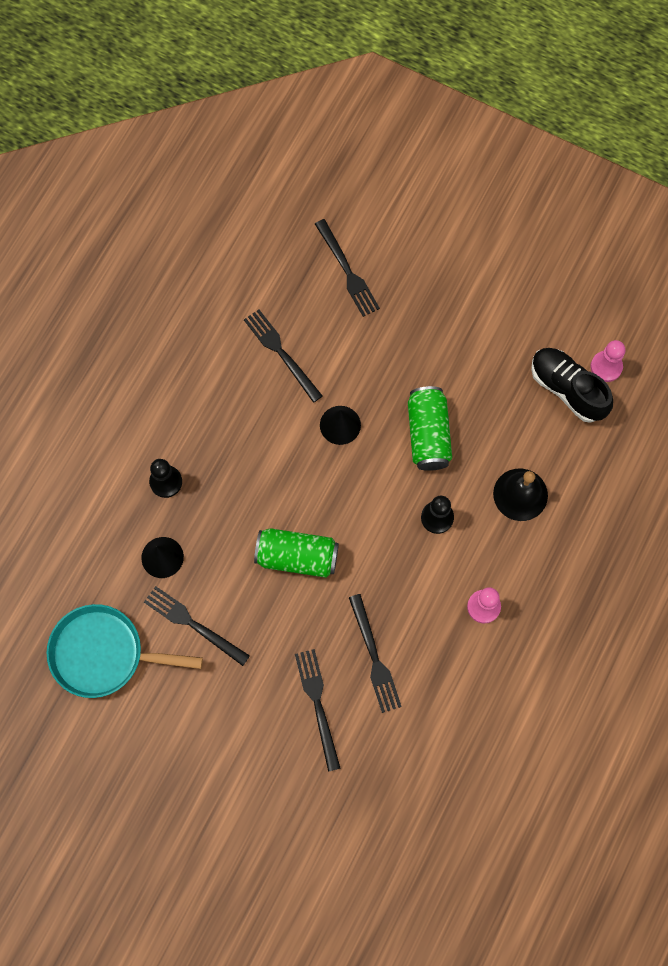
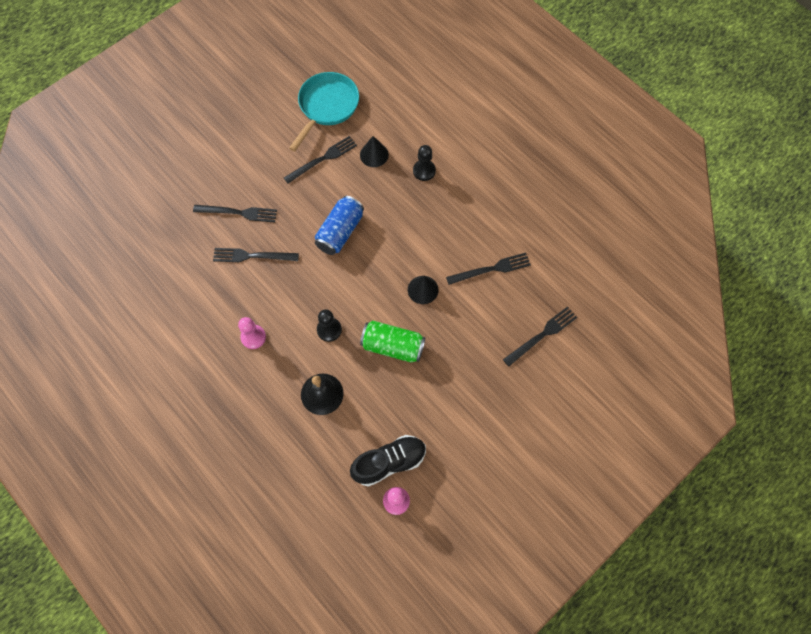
camera: 110 degrees right, 5 degrees down
(297, 557) = (340, 232): green can -> blue can
(347, 271) = (542, 335): black fork -> black fork turned 150 degrees clockwise

